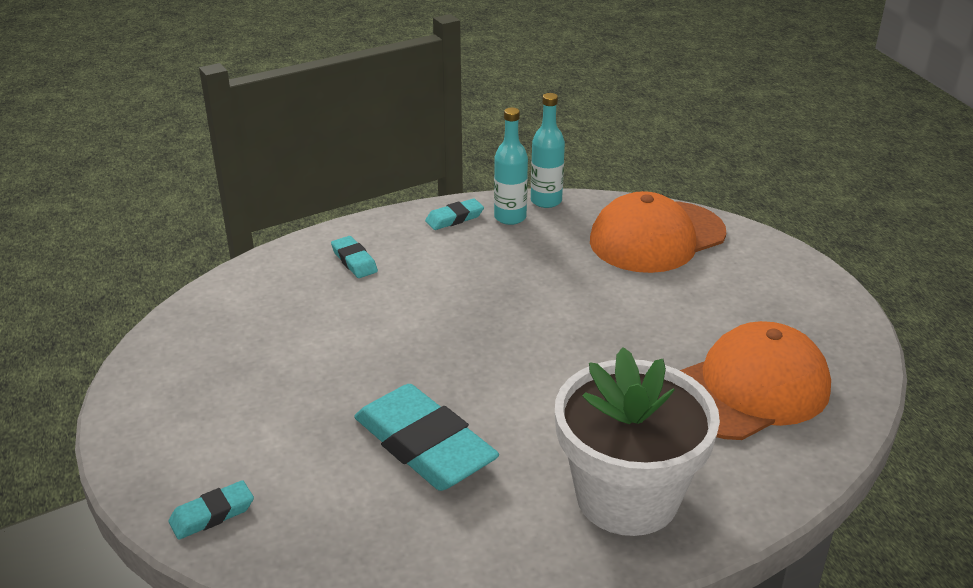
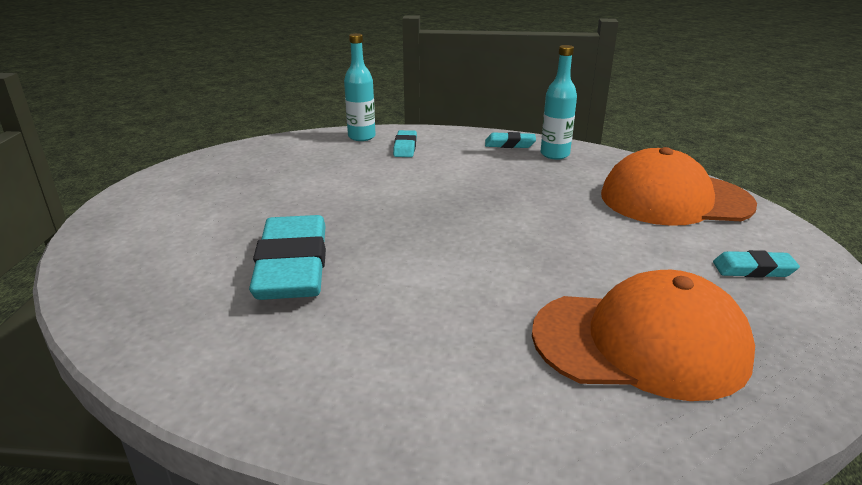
camera: 35 degrees right, 5 degrees down
(212, 514) = (107, 249): turquoise eraser -> turquoise eraser (753, 269)
(546, 201) = (598, 153): turquoise bottle -> turquoise bottle (361, 137)
(627, 497) = (400, 378): white flower pot -> none

